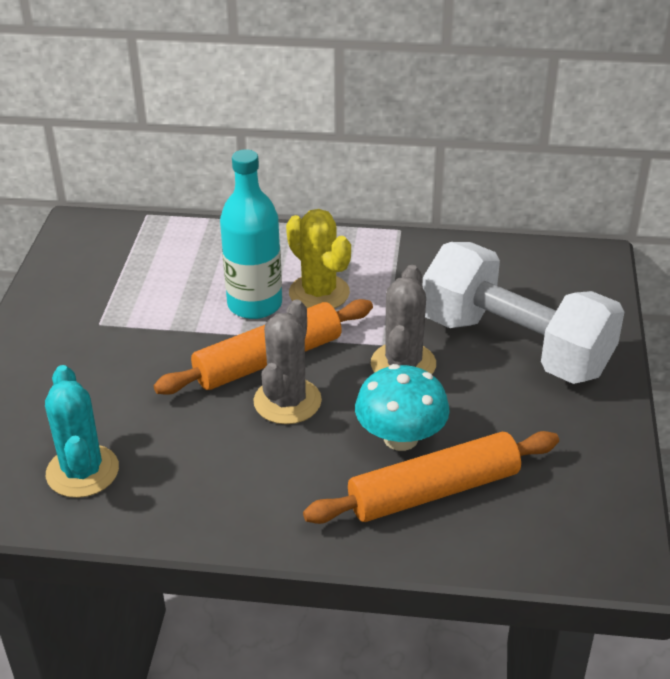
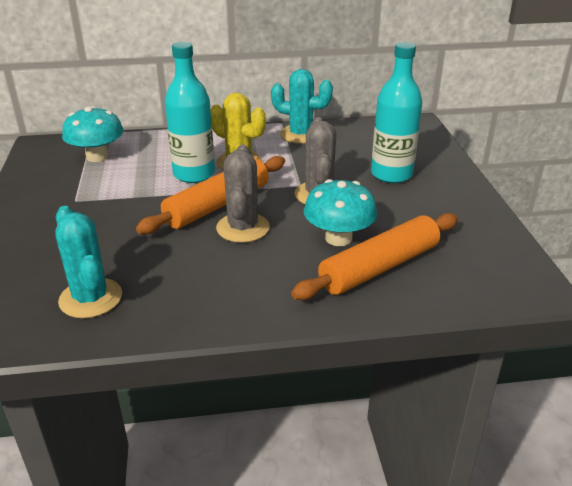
camera: 15 degrees left, 5 degrees down
(143, 256) = (97, 156): none -> turquoise mushroom
(419, 256) = (300, 134): none -> turquoise cactus
(515, 346) = (391, 174): white dumbbell -> turquoise bottle

